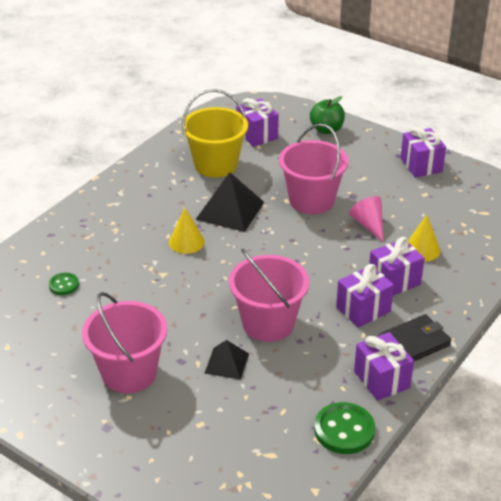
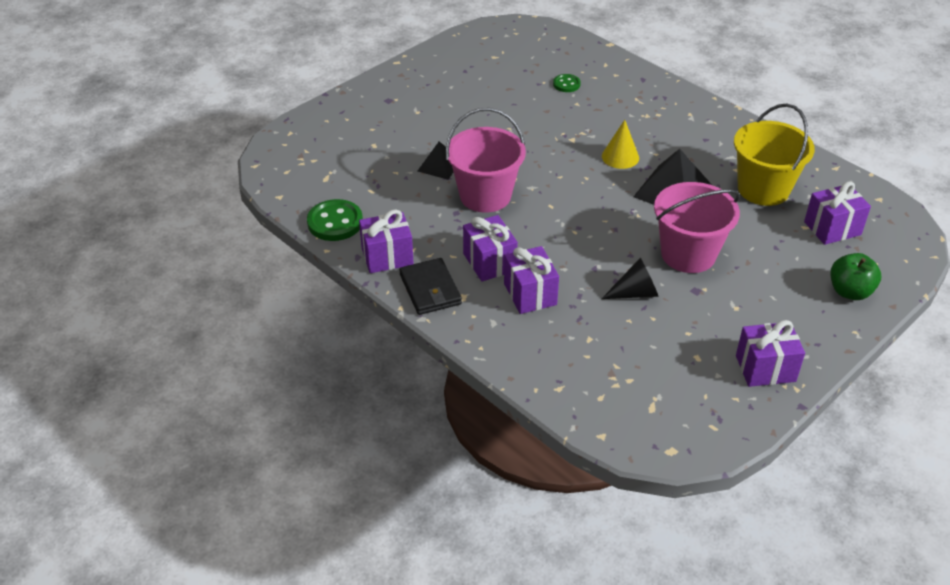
camera: 100 degrees right, 5 degrees up
(129, 373) = (444, 113): pink bucket -> none
(368, 225) = (635, 293): pink cone -> black cone
(422, 249) = (582, 329): yellow cone -> none

